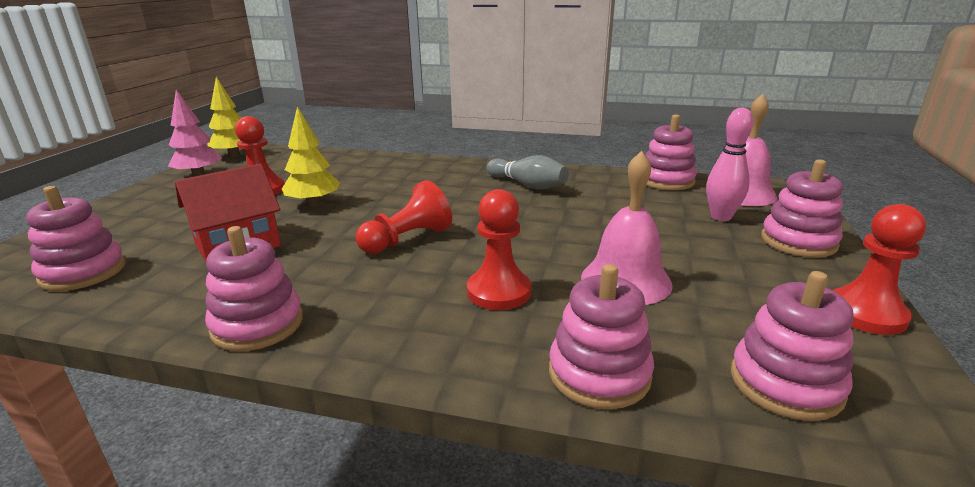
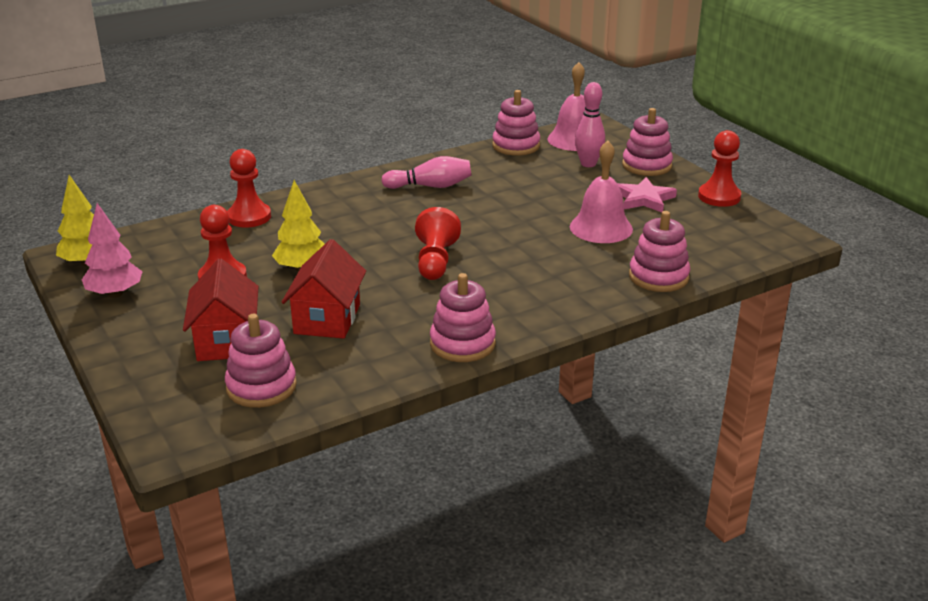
camera: 45 degrees left, 5 degrees up
(159, 229) = (226, 341): none -> red house
(499, 292) = (551, 264): red pawn -> red pawn (249, 217)
(527, 185) = (430, 186): grey bowling pin -> pink bowling pin
(737, 273) = (644, 199): none -> pink star
(785, 383) = (726, 244): pink stacking toy -> none

